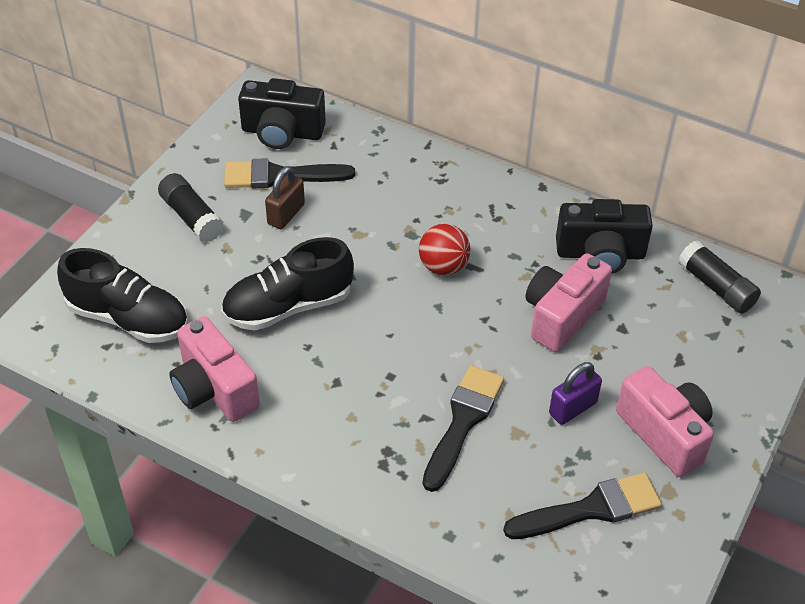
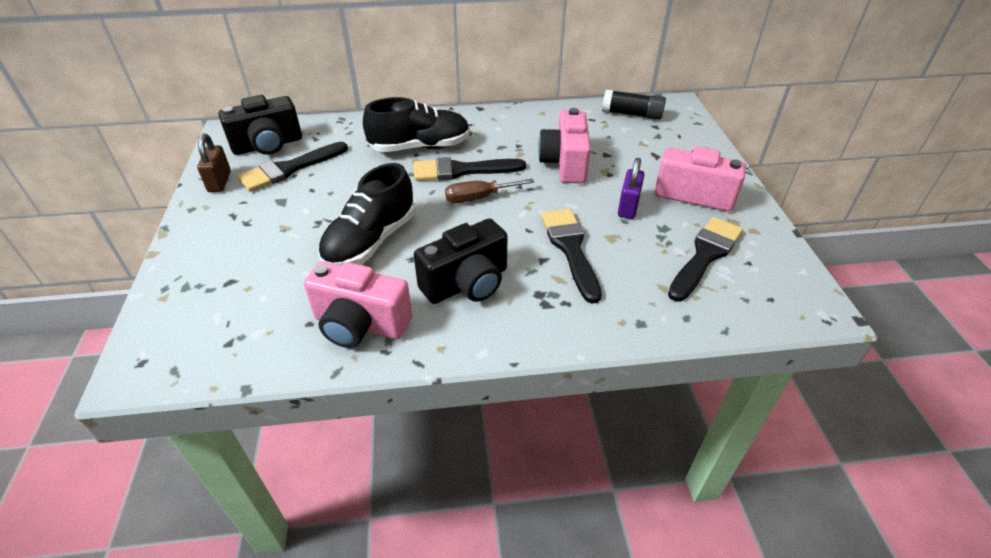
camera: 35 degrees left, 5 degrees down
(128, 318) = (234, 312): black shoe -> black shoe (420, 147)
(192, 217) = (235, 221): black glue stick -> none
(286, 214) = (315, 188): brown padlock -> brown padlock (219, 182)
(429, 311) = (478, 198): none -> brown screwdriver
(443, 266) = (461, 170): red ball -> black brush
(600, 254) = (551, 125): black camera -> black camera (467, 283)

